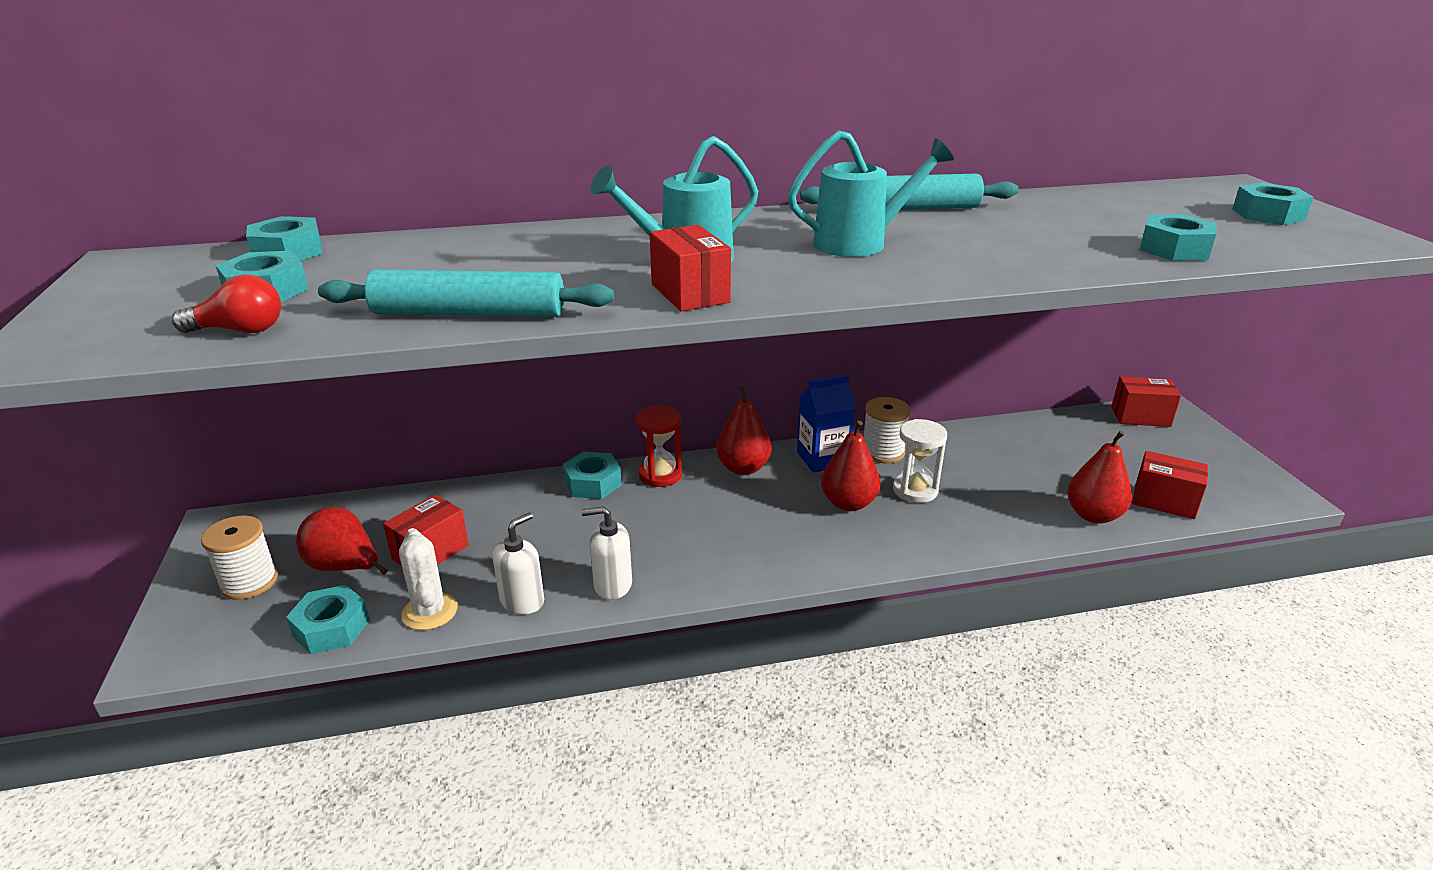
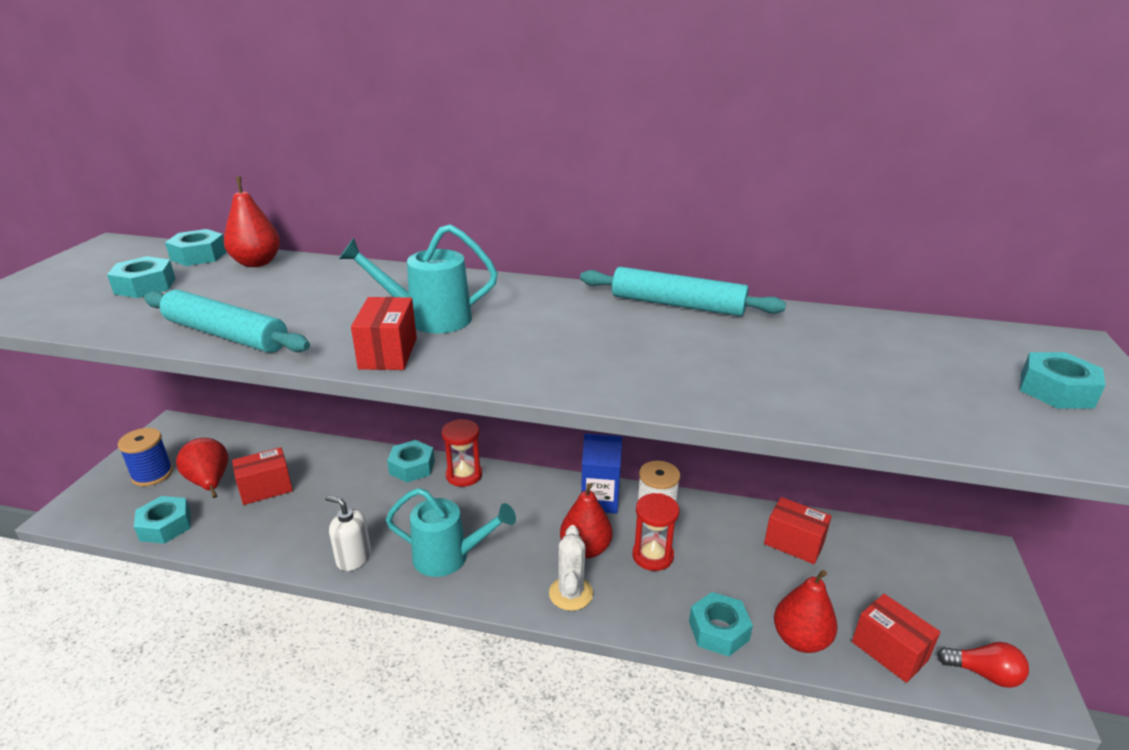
camera: 25 degrees right, 0 degrees up
(240, 330) = (90, 315): red light bulb -> red light bulb (984, 674)
(249, 582) = (152, 474): white spool -> blue spool
(430, 612) = (227, 535): white cactus -> white cactus (571, 593)
(522, 601) = (287, 549): white soap dispenser -> none
(743, 468) = (530, 489): red pear -> red pear (257, 263)
(860, 243) = (585, 333): turquoise watering can -> turquoise watering can (449, 557)
(915, 490) = (652, 556): white hourglass -> red hourglass
(1140, 417) = (943, 550): red box -> red box (794, 543)
(1174, 249) = (880, 410): turquoise nut -> turquoise nut (718, 630)

